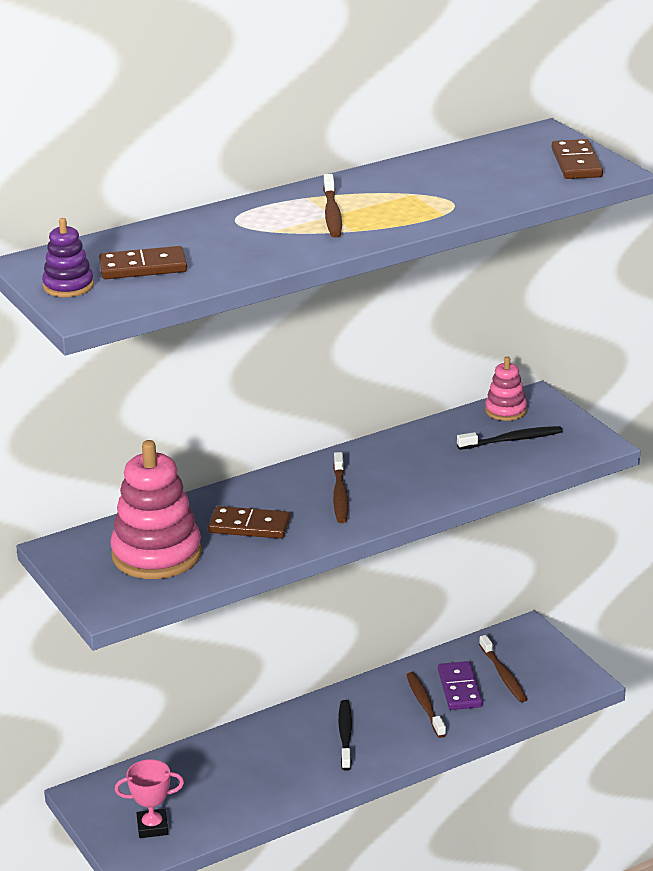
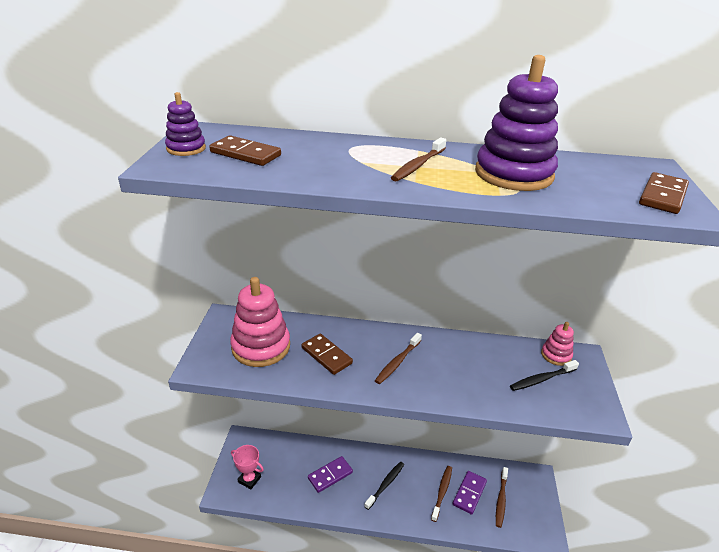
camera: 35 degrees right, 5 degrees up
(261, 765) = (330, 475): none -> purple domino
(430, 189) = (513, 174): none -> purple stacking toy
(512, 440) = (542, 379): black toothbrush -> black toothbrush turned 135 degrees clockwise

